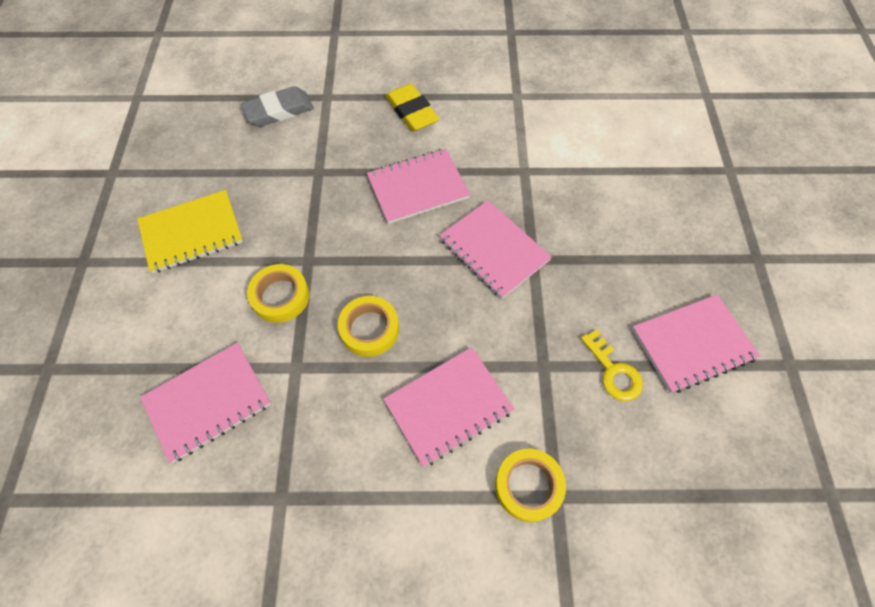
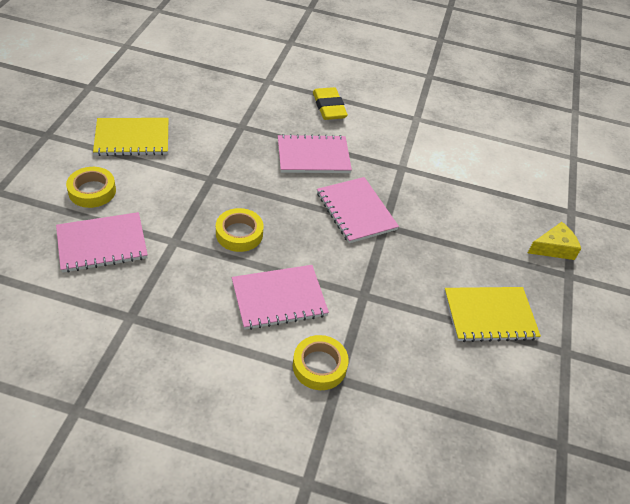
camera: 10 degrees right, 15 degrees down
(279, 111) = (228, 81): grey eraser -> none
(280, 296) = (181, 195): yellow tape -> yellow tape (92, 191)
(613, 371) = (418, 314): yellow key -> none
(692, 344) = (489, 315): pink notebook -> yellow notebook
(728, 226) = (554, 248): none -> yellow cheese

